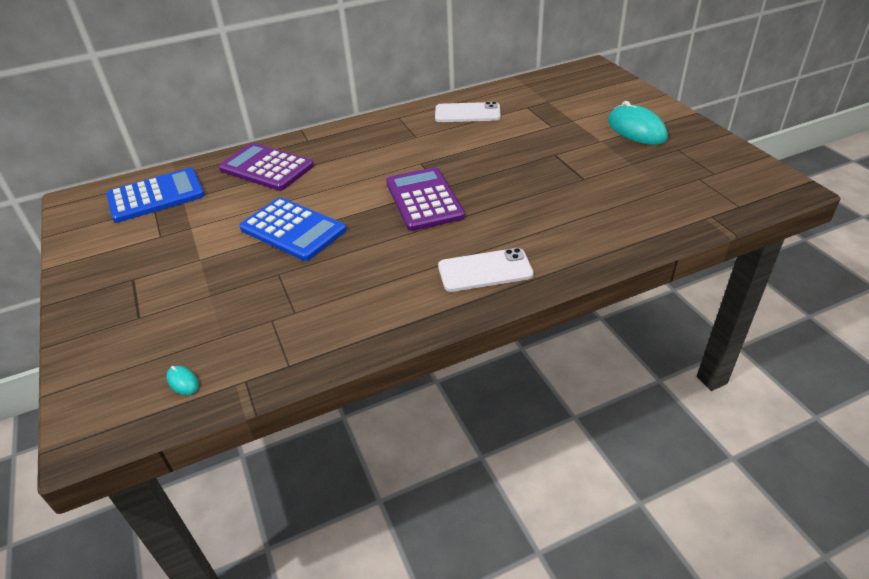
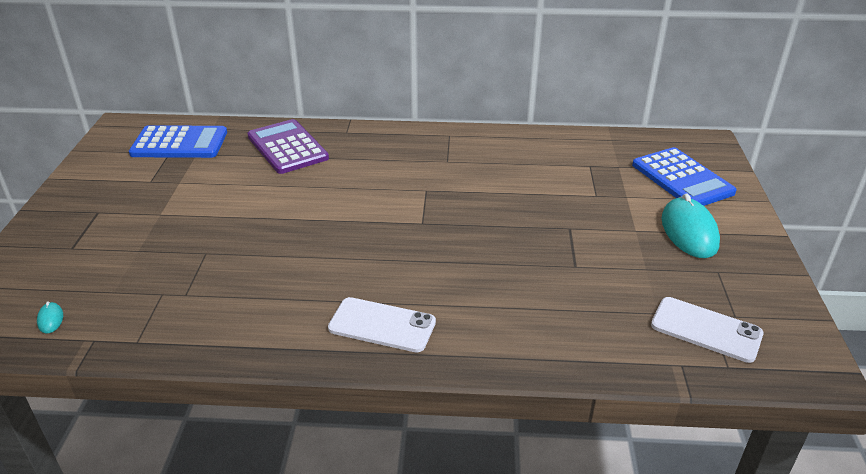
camera: 25 degrees right, 5 degrees down
(293, 230) = (254, 215): blue calculator -> blue calculator (682, 179)
(424, 199) = (394, 229): purple calculator -> none
(467, 113) = (520, 152): white phone -> white phone (706, 329)

